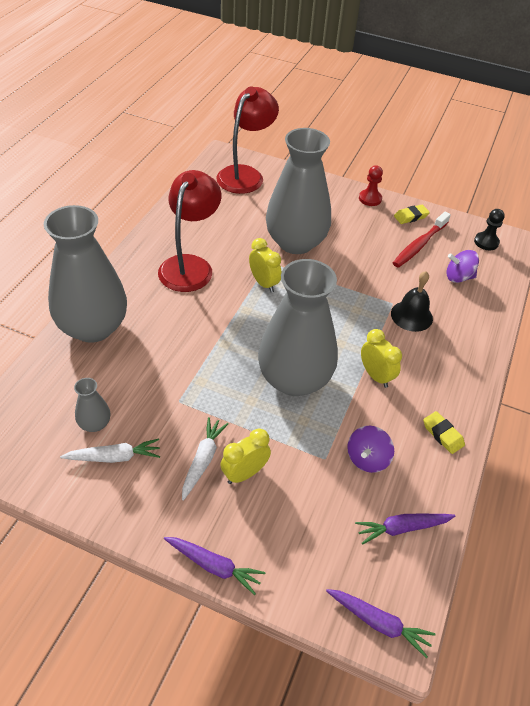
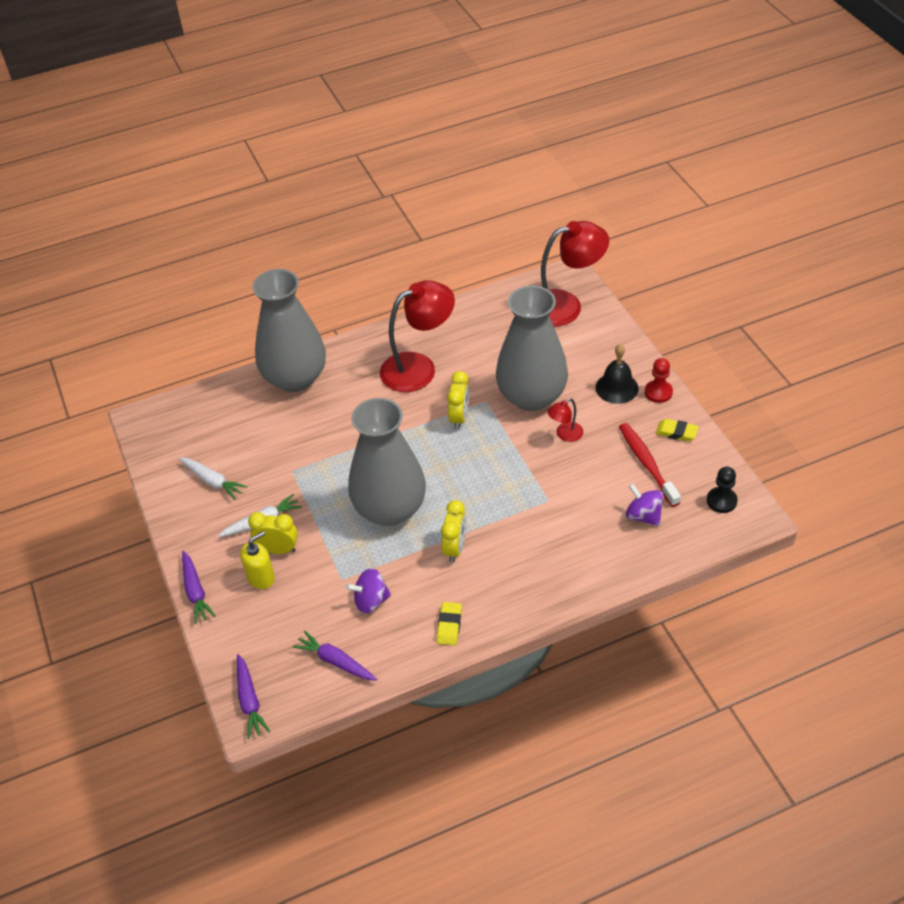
camera: 50 degrees right, 0 degrees up
(95, 424) = (224, 450): grey vase -> none
(258, 507) = (261, 577): none -> yellow soap dispenser
(348, 255) = (565, 435): none -> red lamp
(411, 316) = (551, 521): black bell -> black bell (616, 388)
(419, 245) = (647, 464): red toothbrush -> red toothbrush turned 75 degrees clockwise

